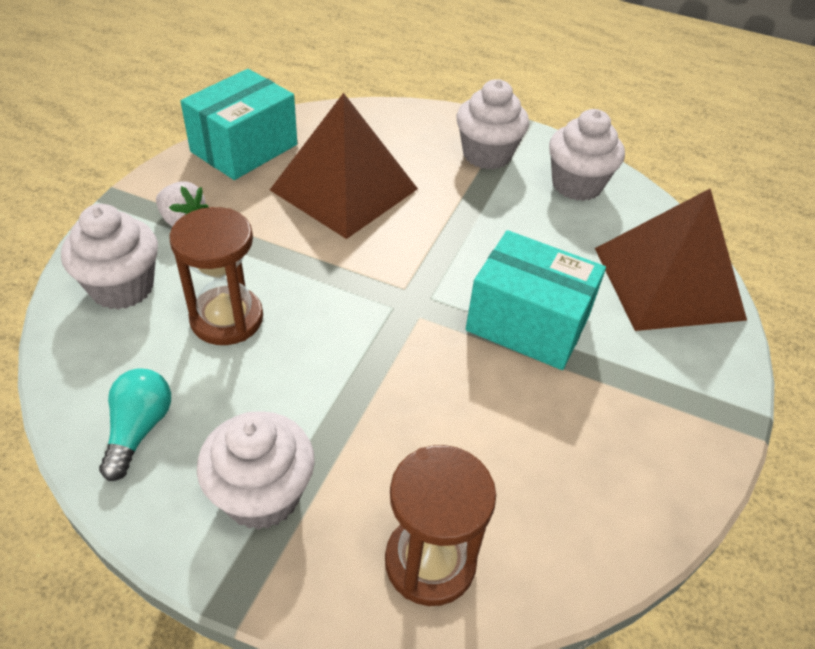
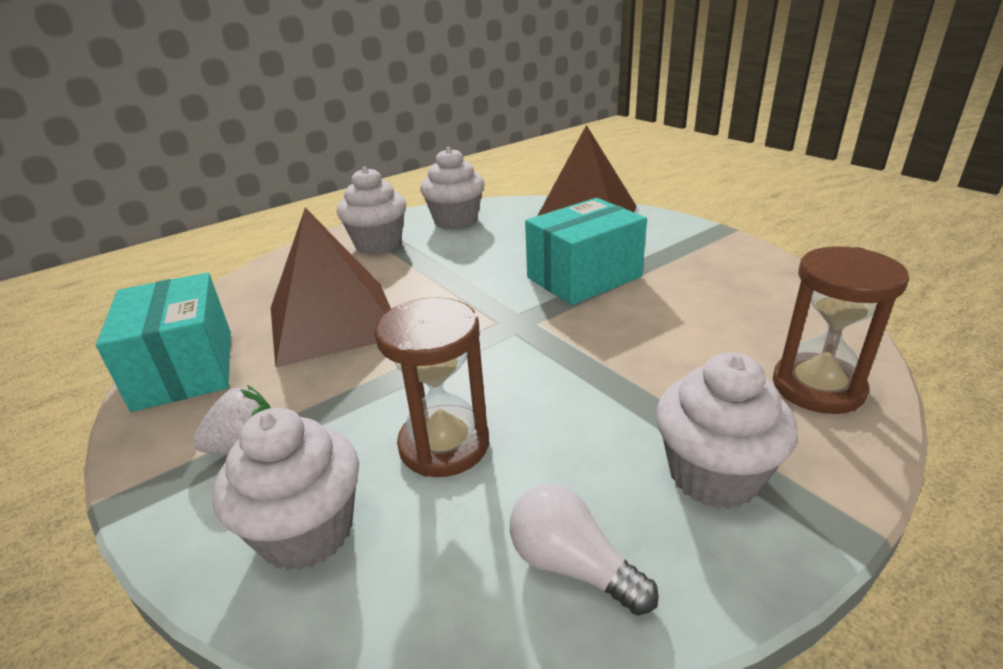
camera: 55 degrees left, 15 degrees down
(139, 430) = (572, 566): turquoise light bulb -> white light bulb

